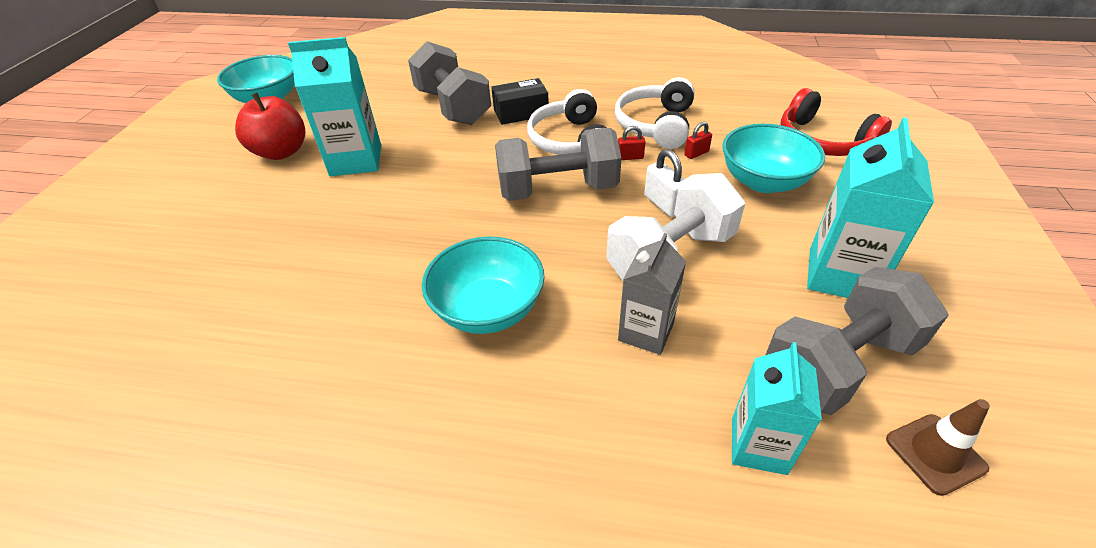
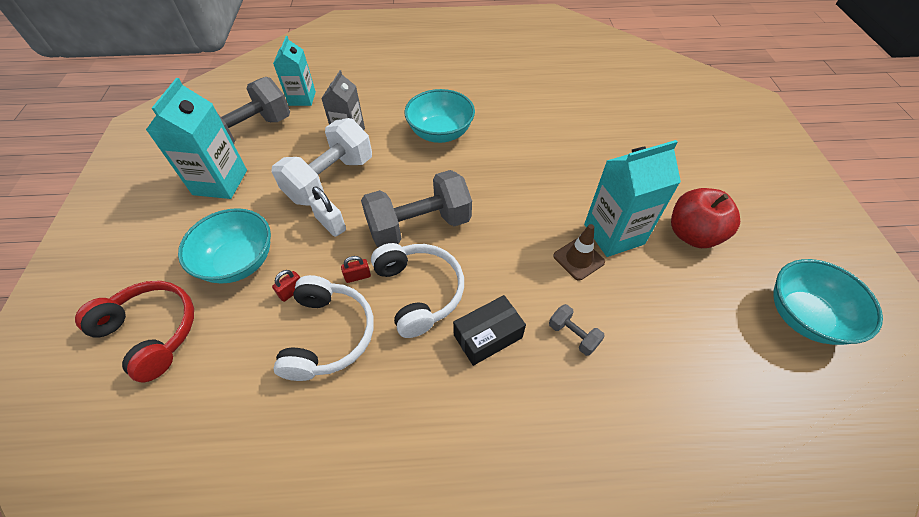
camera: 165 degrees right, 10 degrees up
(453, 107) = (573, 335): grey dumbbell -> grey dumbbell, size x0.44
(935, 453) = (226, 106): brown traffic cone -> brown traffic cone (578, 259)

